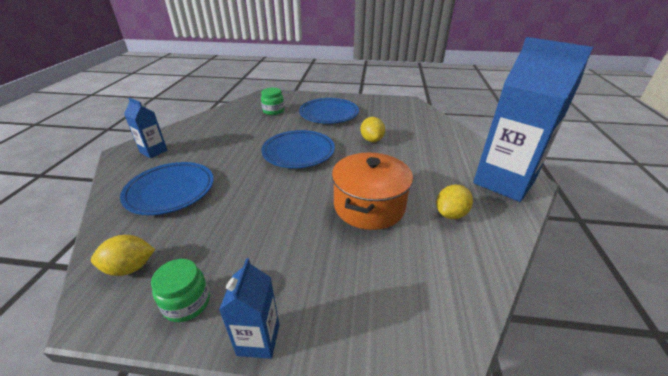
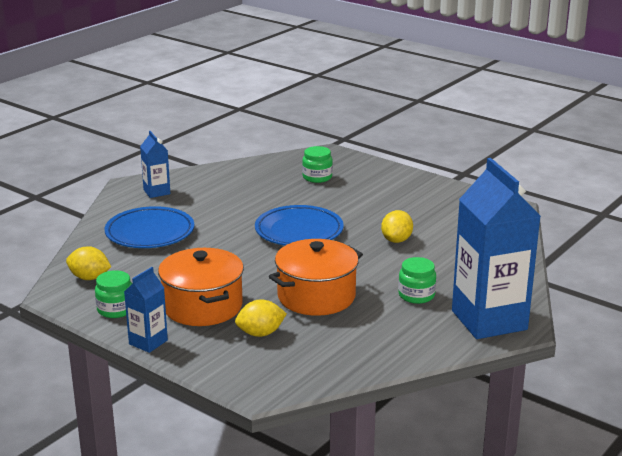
camera: 30 degrees right, 10 degrees down
(281, 257) = (202, 306): none -> orange pot
(329, 114) = (381, 198): blue plate -> none
(435, 178) = (416, 295): none -> green jar
(450, 214) = (387, 325): yellow lemon -> yellow lemon (260, 333)

